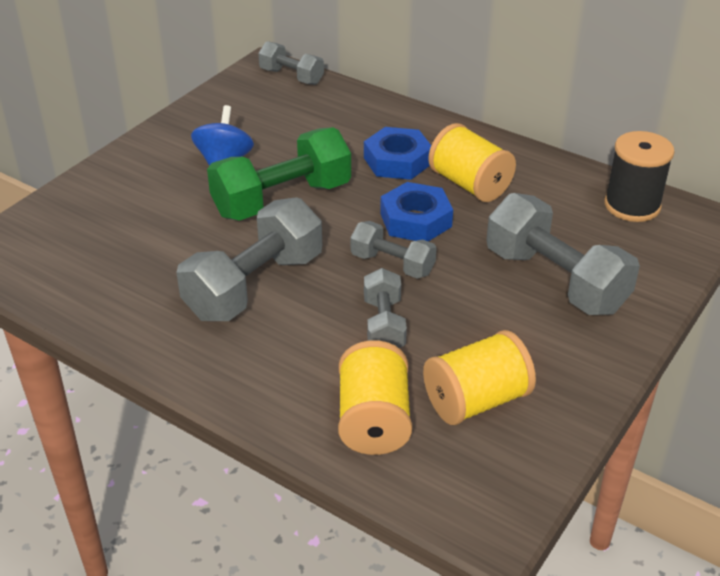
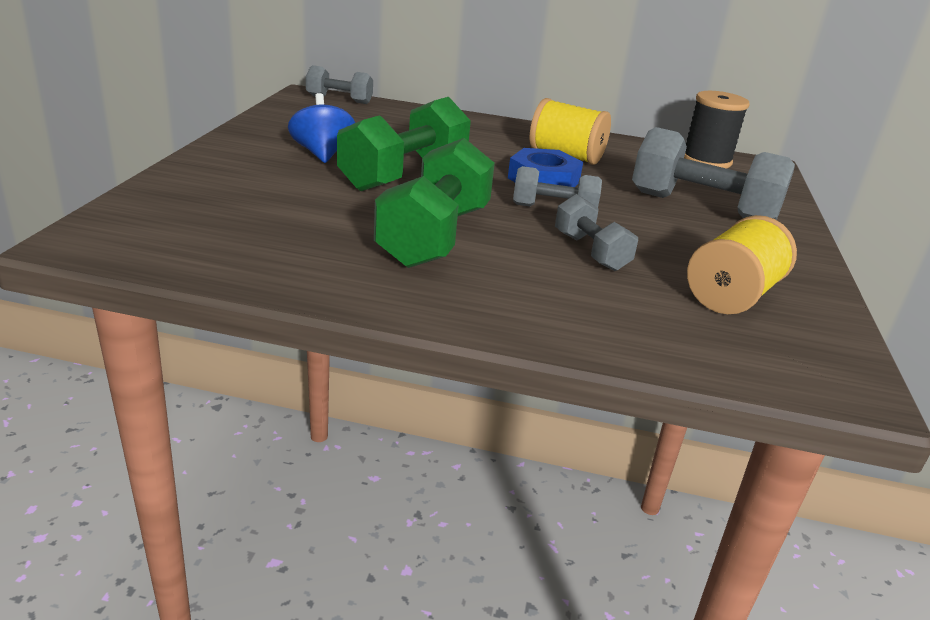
camera: 25 degrees left, 10 degrees down
(255, 286) = (435, 236): grey dumbbell -> green dumbbell
(373, 421) = (657, 324): yellow spool -> none
(397, 161) = (488, 145): blue nut -> none

